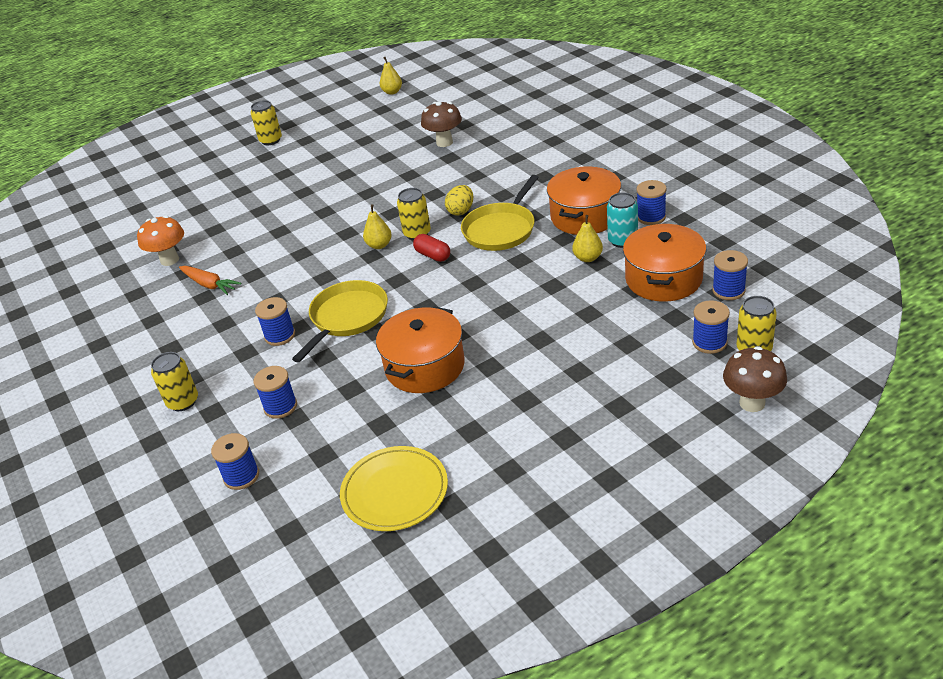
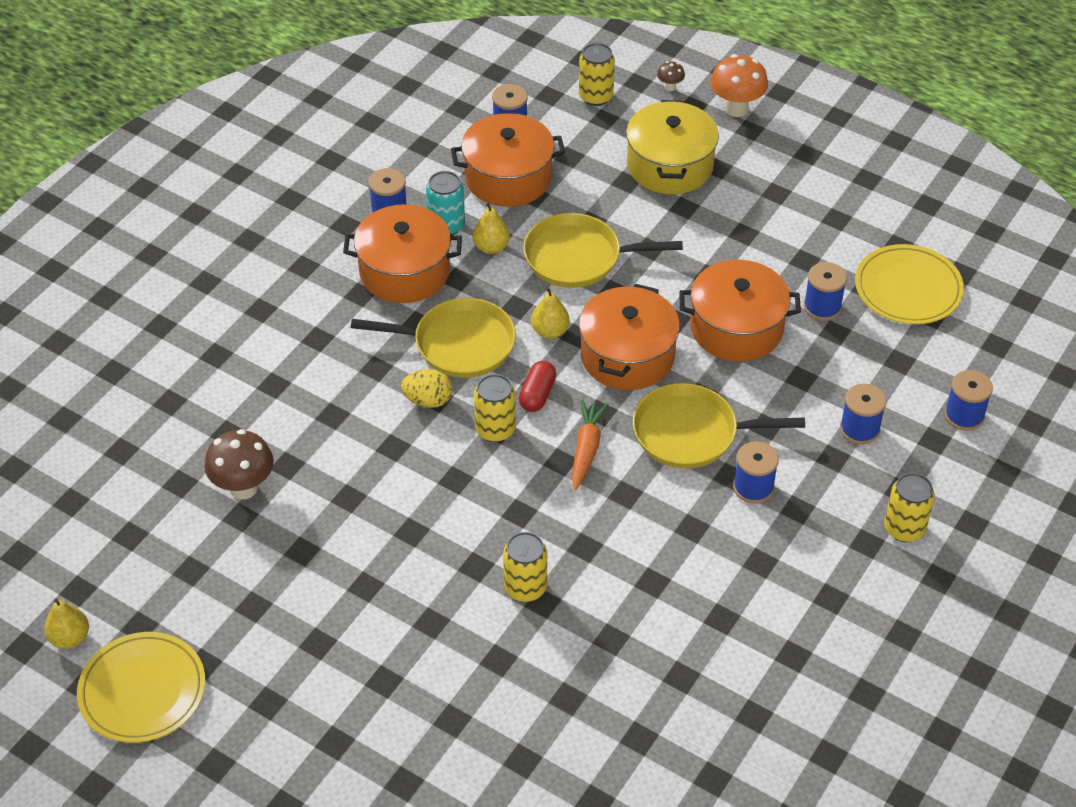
camera: 120 degrees left, 10 degrees up
(170, 260) = (663, 717): orange mushroom -> orange mushroom (736, 109)
(209, 285) = (695, 626): orange carrot -> orange carrot (586, 449)
(271, 140) = (278, 763): yellow can -> yellow can (525, 587)
(345, 108) = (142, 690): none -> yellow plate
(379, 245) = (535, 461): yellow pear -> yellow pear (550, 331)
(438, 303) = (627, 355): none -> orange pot
(552, 299) = (578, 257): none -> yellow pan
(636, 375) = (670, 165): none -> yellow pot
(709, 342) = (599, 126): blue spool -> blue spool (822, 307)
(752, 403) = (670, 87): brown mushroom -> brown mushroom, size x0.49

